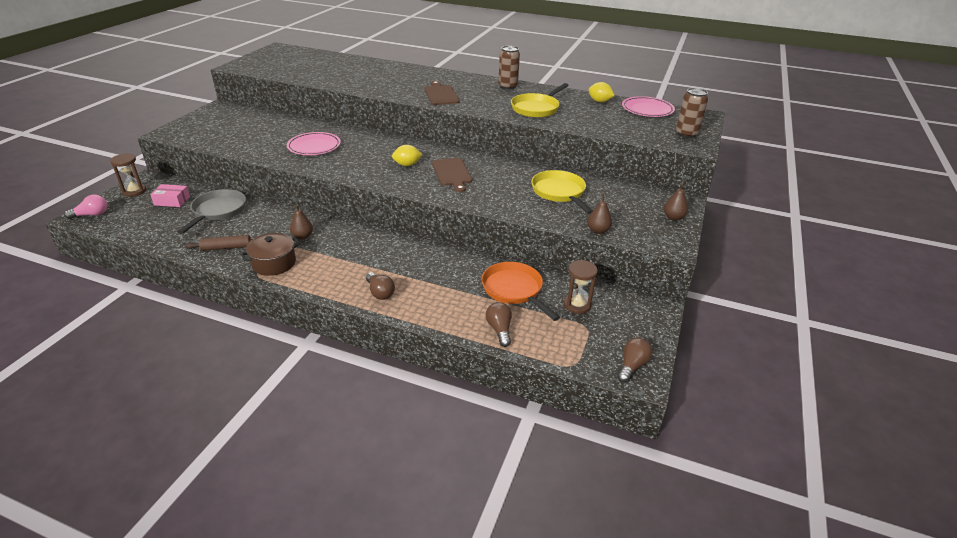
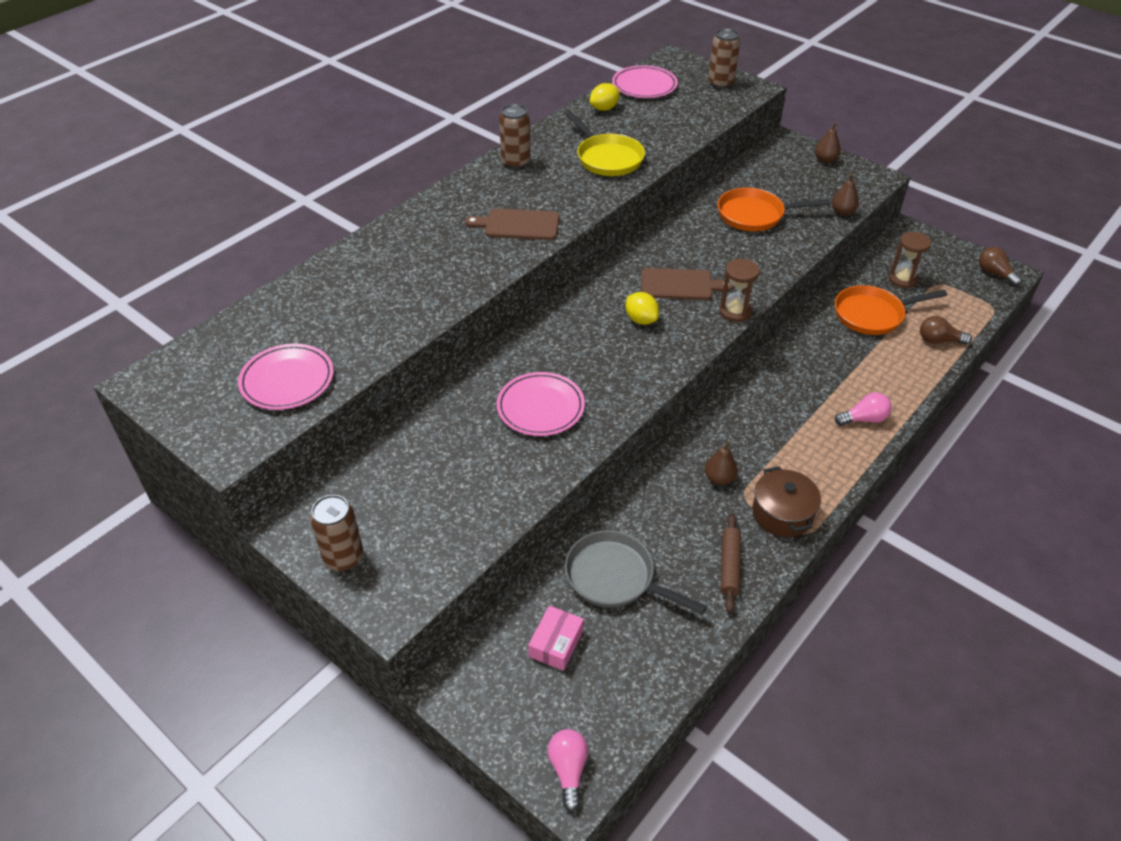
camera: 70 degrees left, 10 degrees up
(134, 191) = (495, 707): brown hourglass -> brown hourglass (735, 311)
(200, 119) = (343, 557): none -> brown can
(285, 68) = (287, 380): none -> pink plate
(380, 293) = (864, 419): brown light bulb -> pink light bulb
(407, 165) = (641, 320): yellow lemon -> yellow lemon turned 45 degrees counterclockwise
(559, 192) = (754, 215): yellow pan -> orange pan

